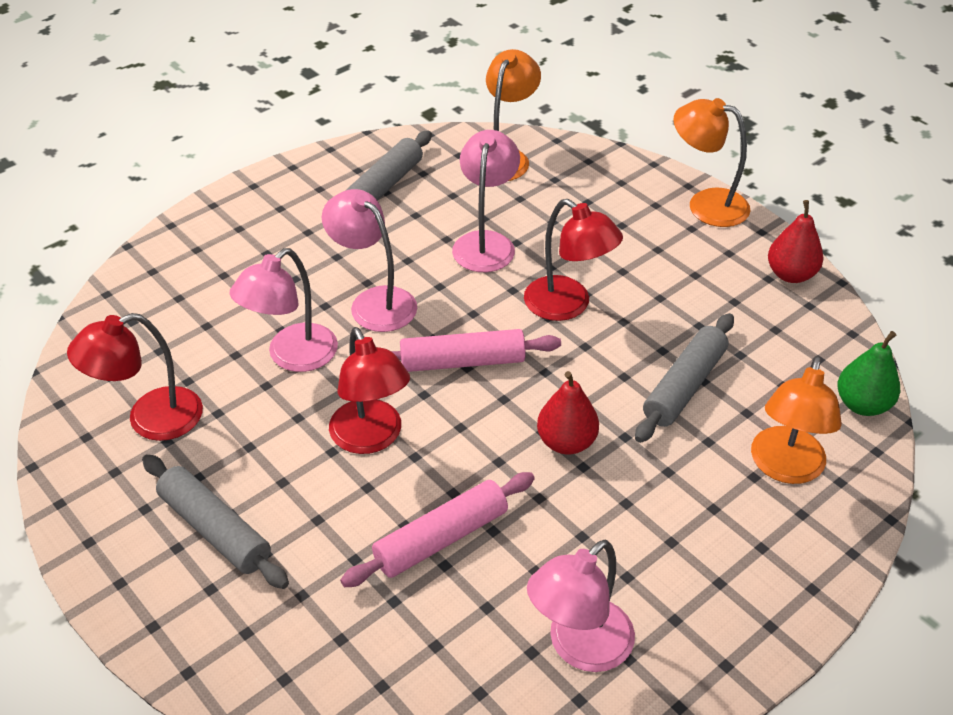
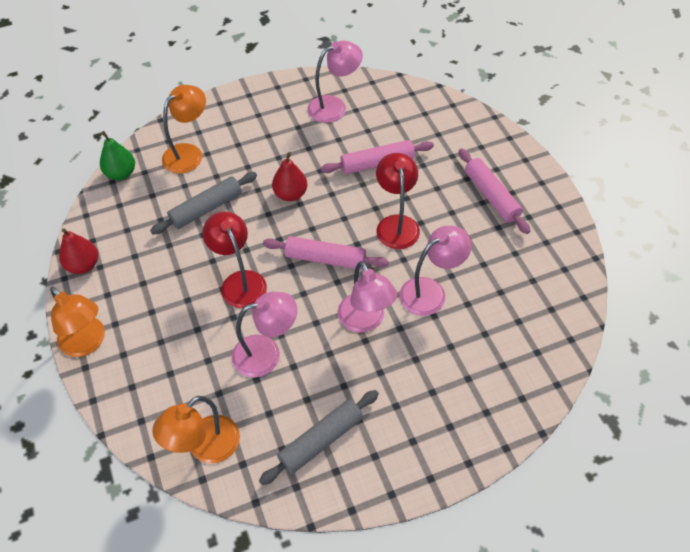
camera: 160 degrees left, 10 degrees up
(150, 420) = (525, 270): red lamp -> none
(215, 529) = (491, 196): grey rolling pin -> pink rolling pin
(486, 242) = (266, 353): pink lamp -> pink lamp turned 135 degrees counterclockwise

